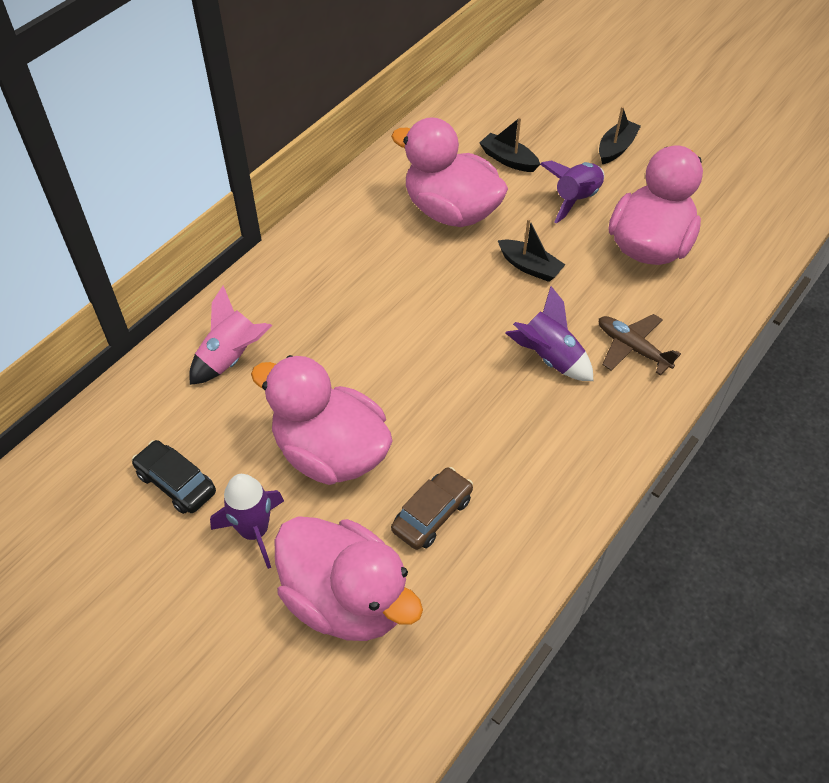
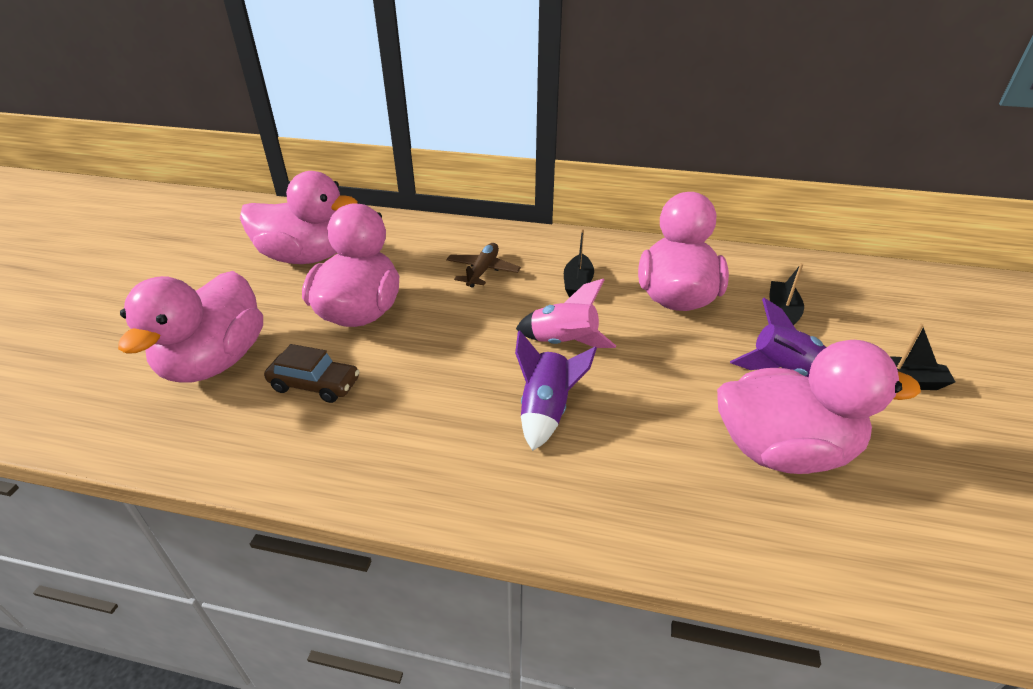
camera: 65 degrees right, 15 degrees down
(176, 483) = (306, 257): black car -> pink duck
(231, 358) = (429, 245): pink rocket -> pink rocket (564, 343)
(254, 531) = (272, 300): purple rocket -> none
(529, 267) = (655, 364): black boat -> black boat (577, 284)
(632, 348) = (608, 476): brown plane -> brown plane (482, 271)

